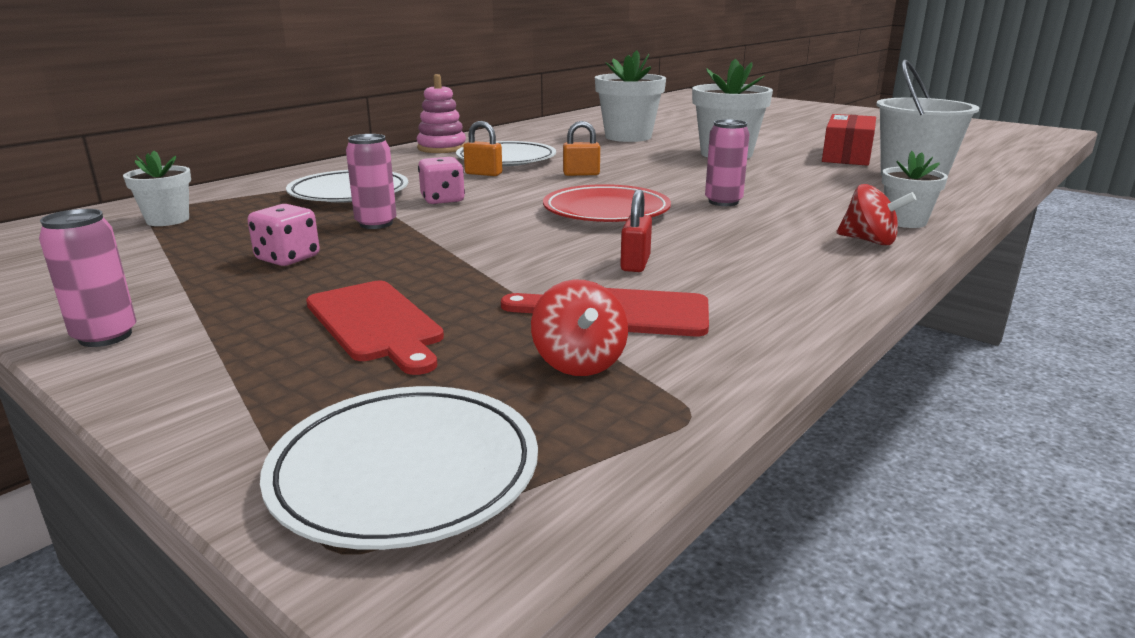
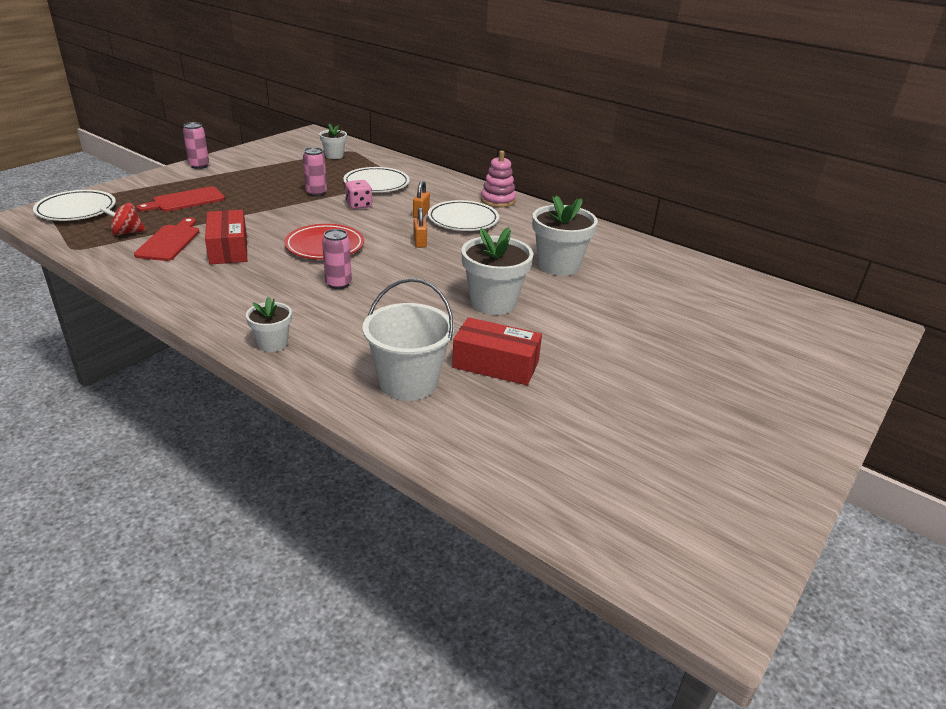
camera: 85 degrees right, 10 degrees up
(288, 258) = (269, 181): pink dice -> none
(635, 264) = (228, 249): red padlock -> red box
(869, 241) = (236, 320): red spinning top -> none

